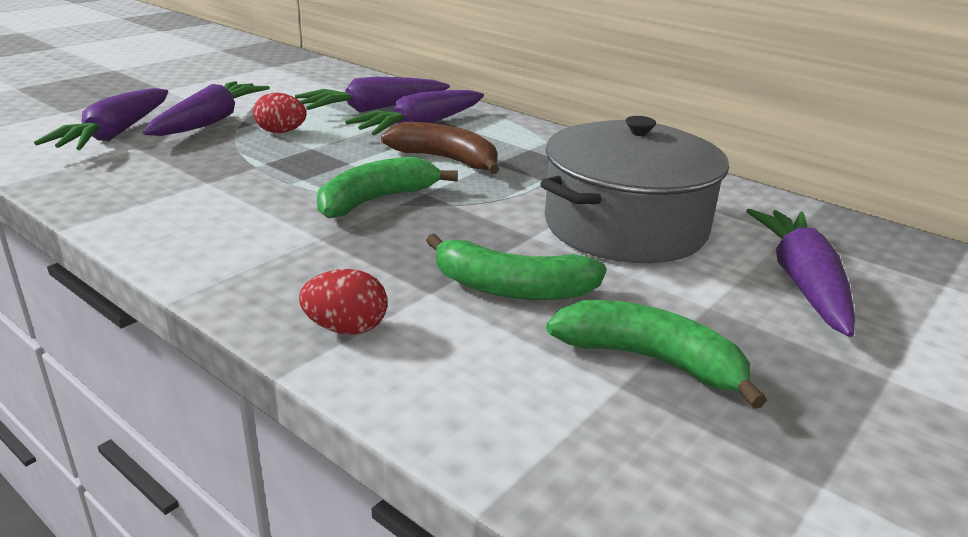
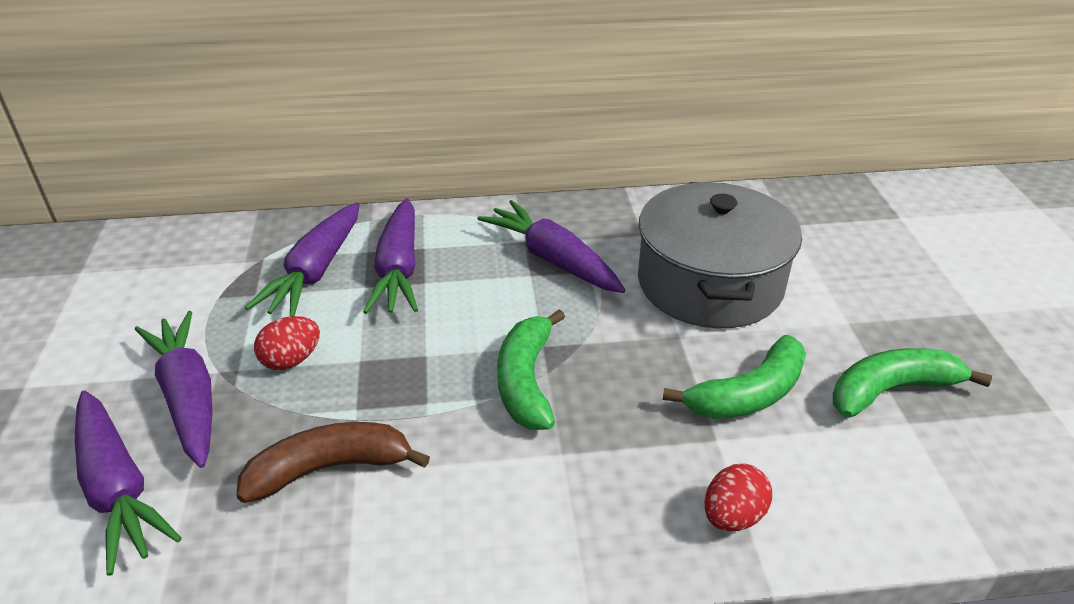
camera: 45 degrees left, 10 degrees up
(445, 160) = (490, 296): brown banana -> brown banana (329, 469)
(802, 282) = (852, 265): purple carrot -> purple carrot (552, 259)

